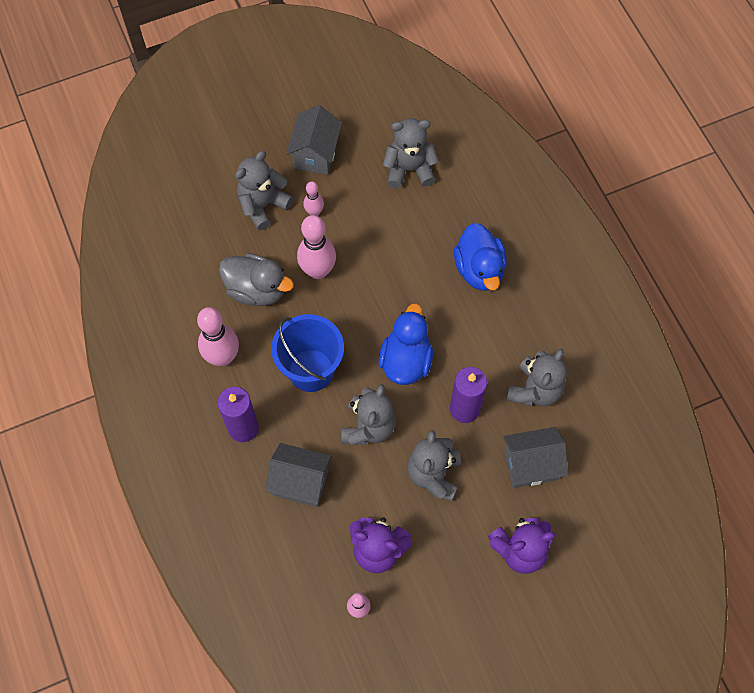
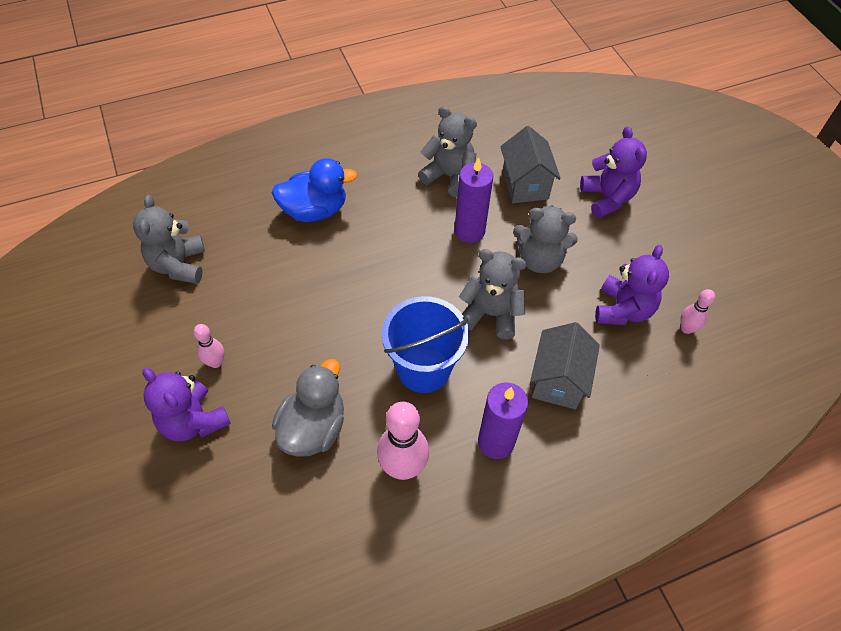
camera: 90 degrees left, 10 degrees down
(263, 205) = (193, 421): grey teddy bear -> purple teddy bear
(316, 154) = (133, 359): grey house -> none
(318, 271) = (296, 359): pink bowling pin -> none
(406, 360) = (415, 278): blue duck -> none

